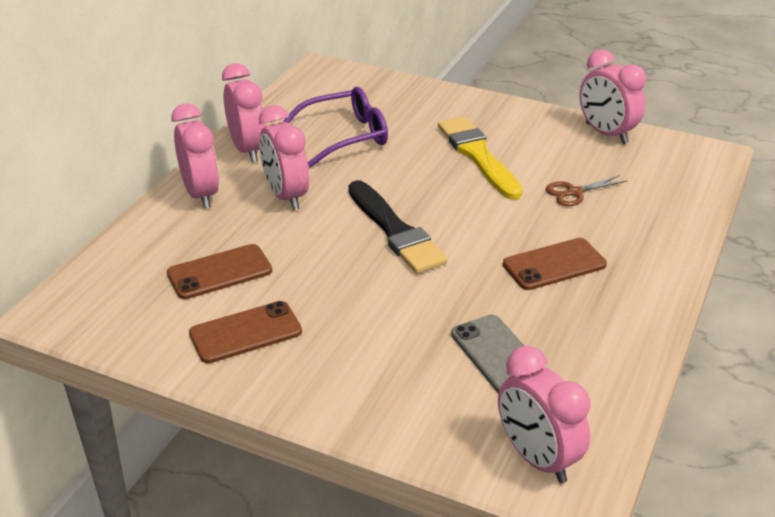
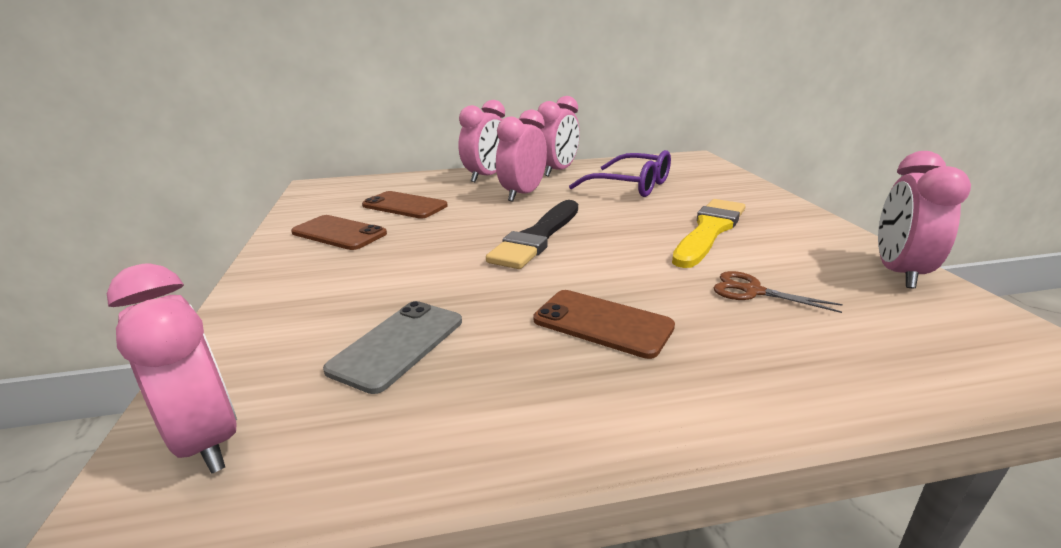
camera: 55 degrees right, 10 degrees down
(537, 458) = (207, 439): pink clock -> pink clock turned 120 degrees clockwise

